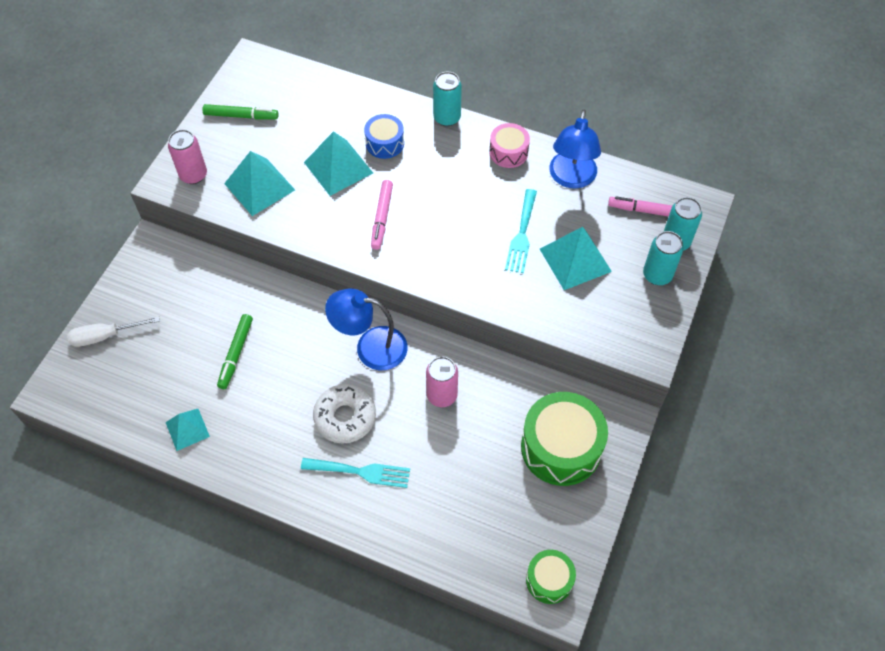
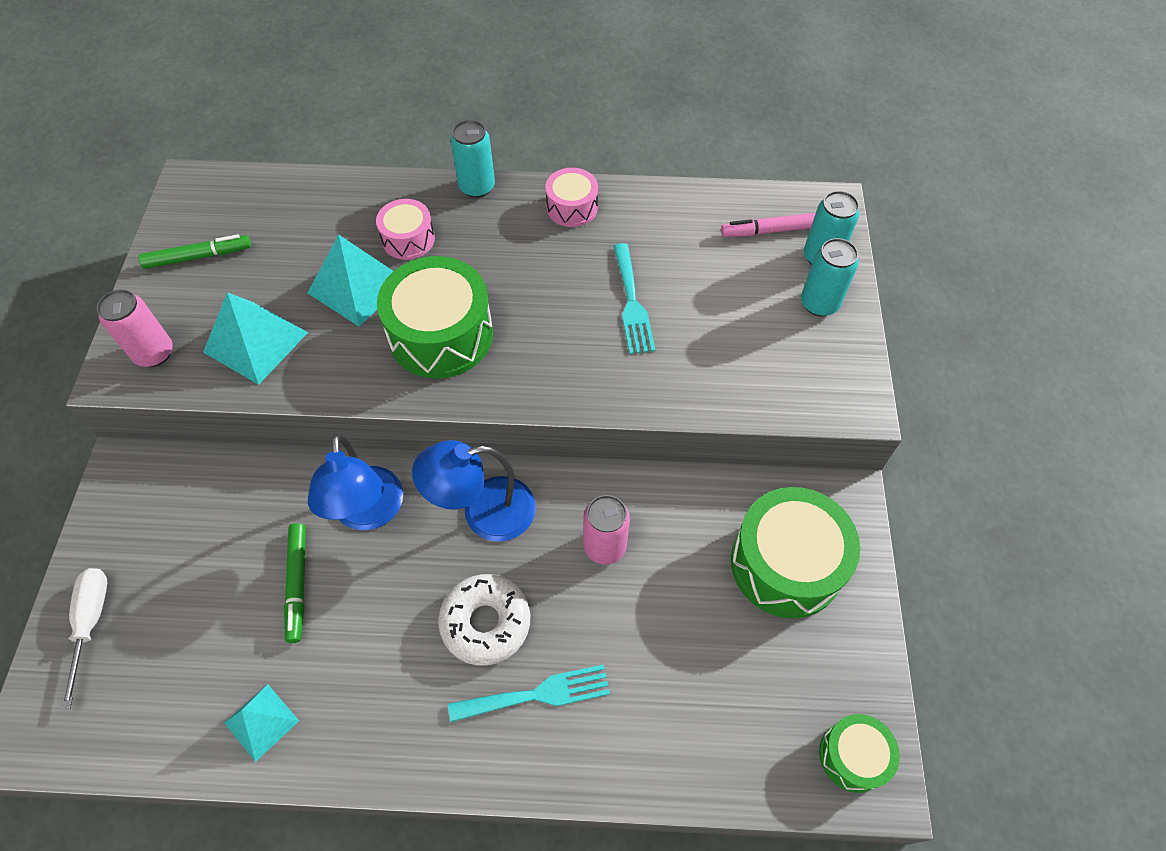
camera: 20 degrees left, 0 degrees up
(105, 336) = (91, 623): white screwdriver -> white screwdriver turned 120 degrees clockwise
(382, 218) = (441, 335): pink marker -> green drum
(385, 143) = (408, 239): blue drum -> pink drum
(571, 178) = (662, 217): blue lamp -> blue lamp (368, 513)
(575, 260) = (712, 315): turquoise pyramid -> none

